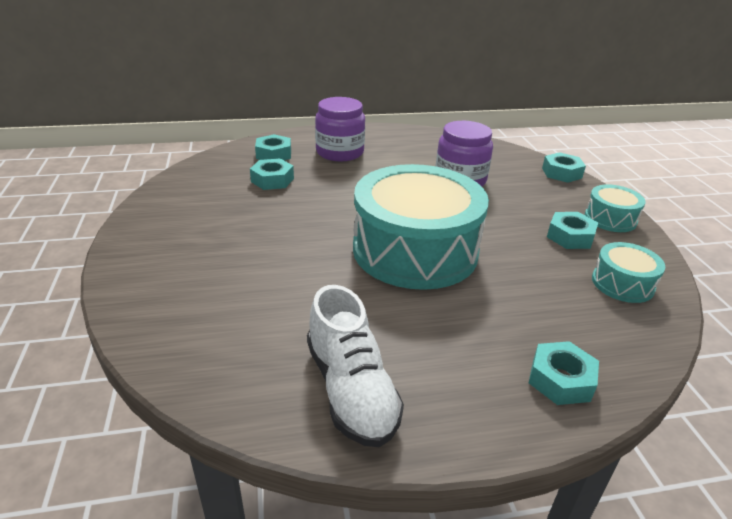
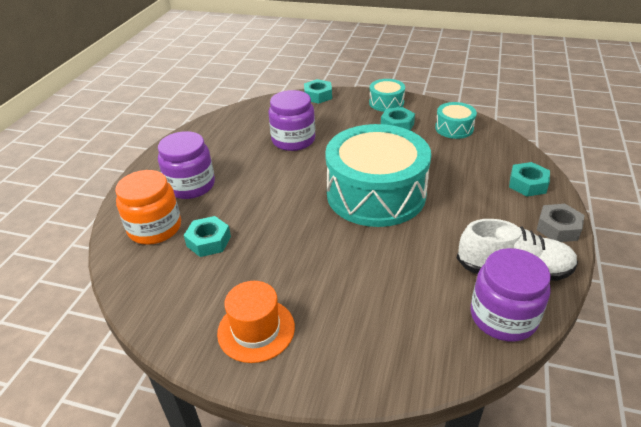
camera: 60 degrees left, 5 degrees up
(175, 230) = (256, 330): none -> orange hat
(256, 391) = (503, 316): none -> purple jar
(274, 154) = (155, 228): turquoise nut -> orange jar
(478, 429) = (558, 228): none -> grey nut

